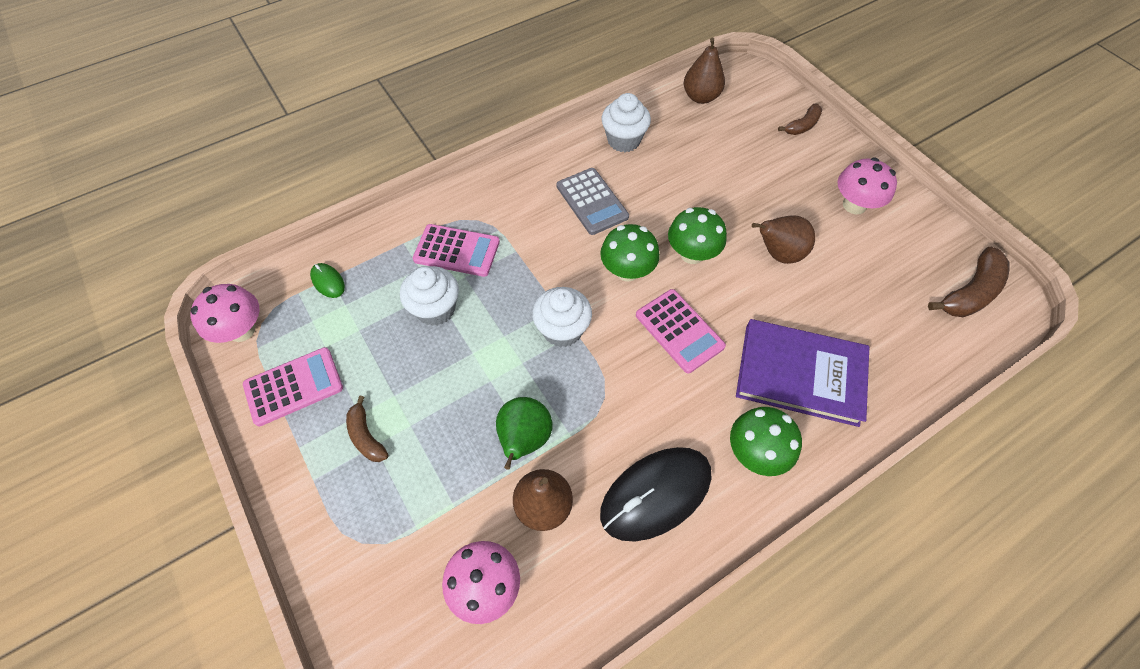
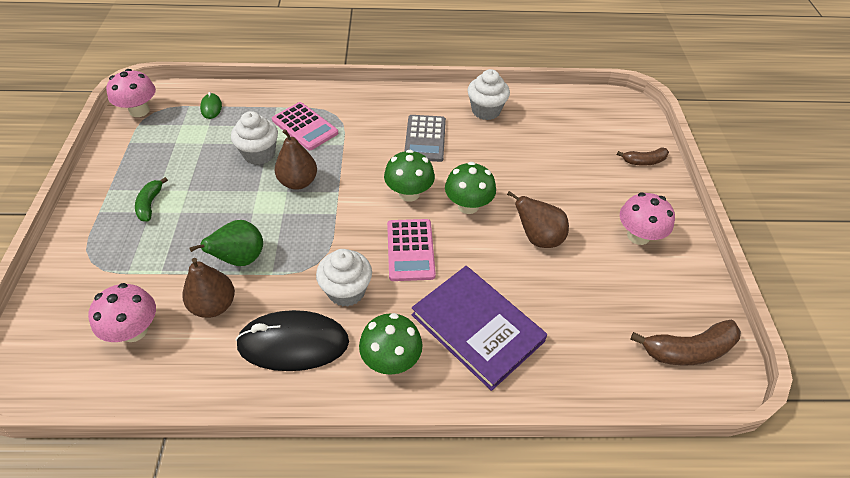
camera: 30 degrees right, 10 degrees down
(294, 386) = (137, 155): pink calculator -> none
(366, 436) = (150, 204): brown banana -> green banana
(562, 330) = (328, 207): white cupcake -> white cupcake (346, 291)
(700, 97) = (574, 107): brown pear -> brown pear (298, 182)

